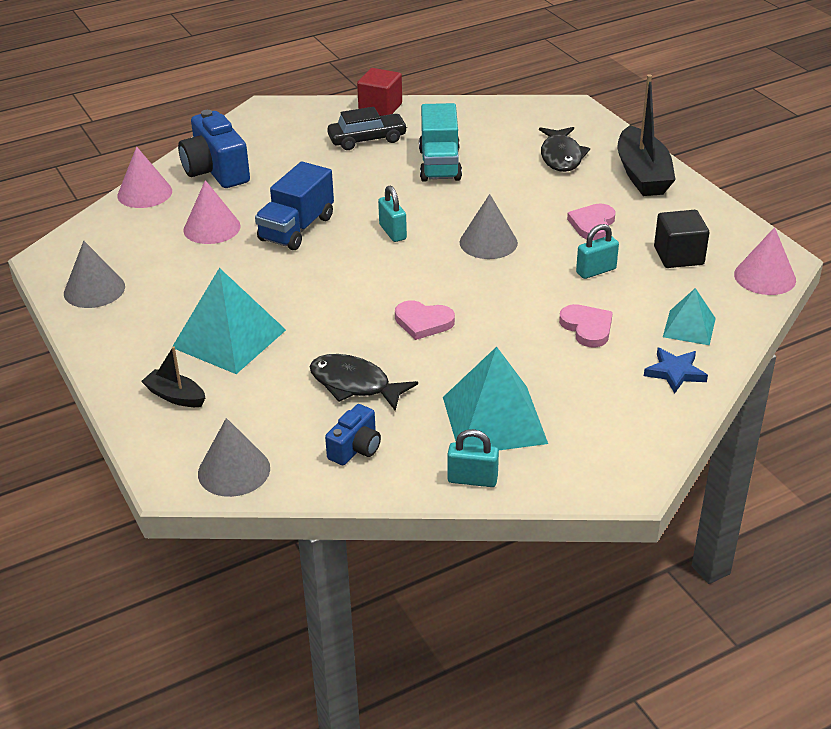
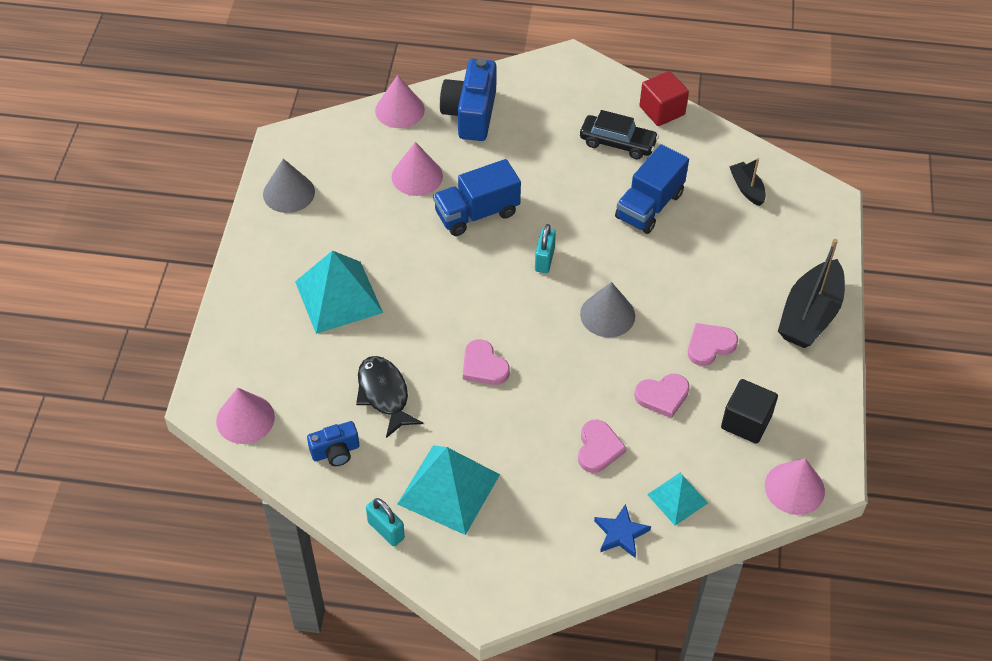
camera: 35 degrees right, 15 degrees up
(175, 396) = (262, 329): black boat -> black boat (747, 188)
(234, 470) = (245, 419): grey cone -> pink cone
(440, 165) = (649, 206): turquoise truck -> blue truck
(561, 156) = (760, 254): black fish -> none
(596, 271) = (662, 396): turquoise padlock -> pink heart

